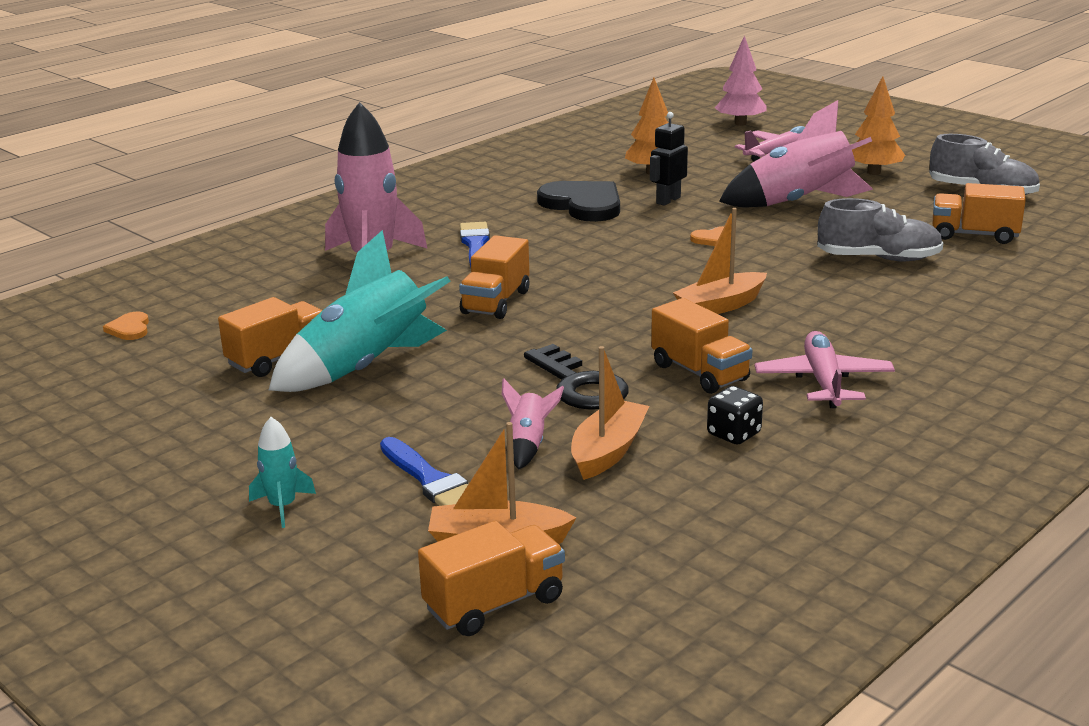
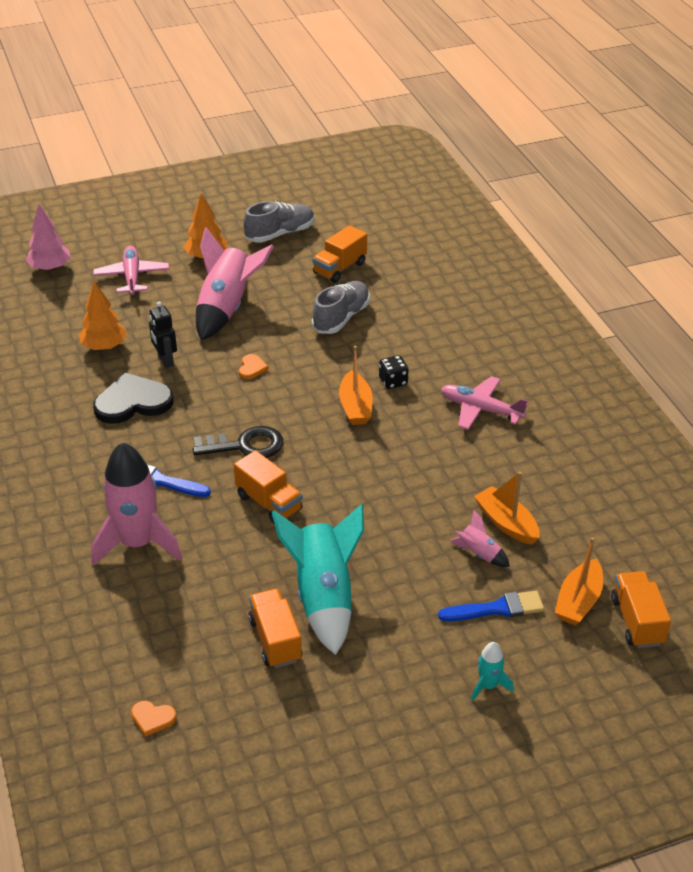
camera: 65 degrees left, 15 degrees up
(579, 385) = (419, 506): black key -> black key (245, 445)
(700, 372) = (437, 451): orange truck -> none
(734, 434) = (517, 467): black dice -> black dice (393, 381)

